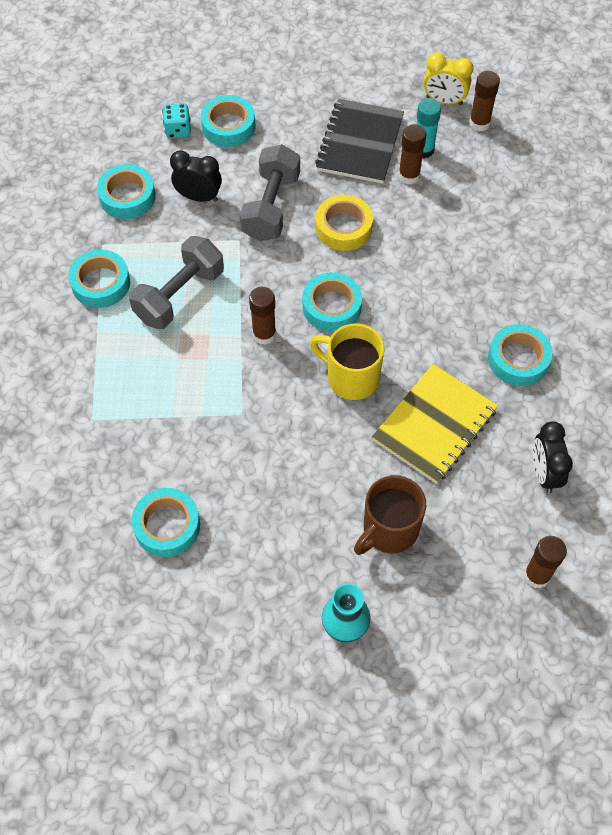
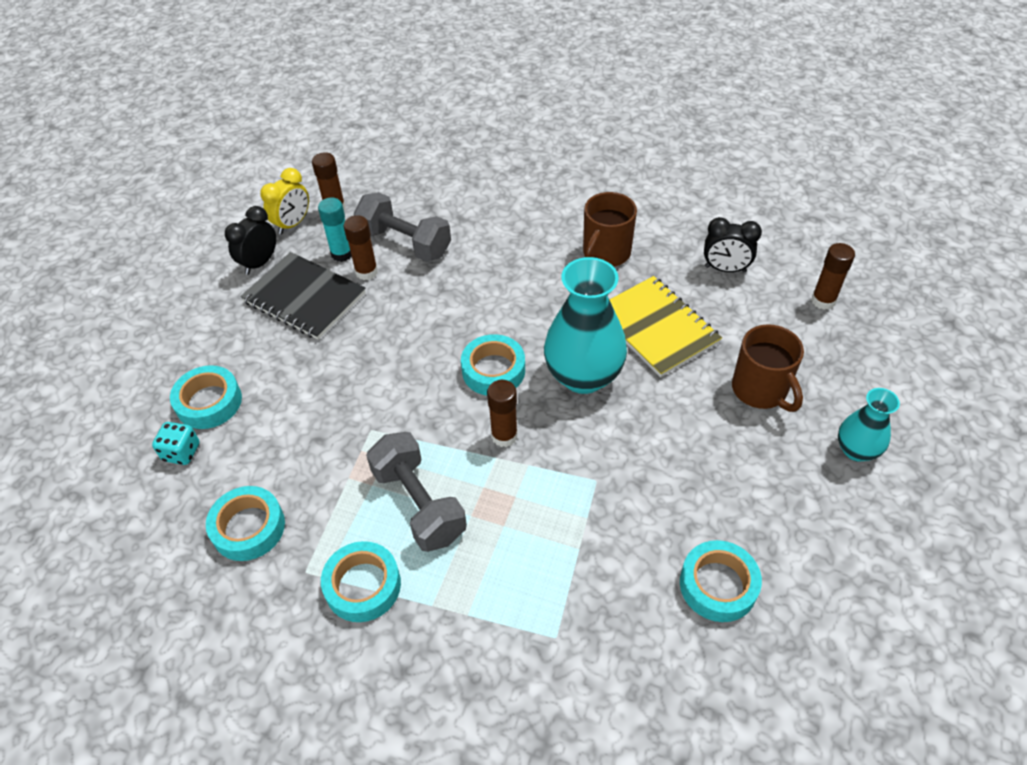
camera: 70 degrees left, 10 degrees down
(199, 197) = (291, 454): black clock -> black clock (260, 263)
(271, 207) = (343, 390): grey dumbbell -> grey dumbbell (405, 243)
(343, 227) = (402, 337): yellow tape -> none
(351, 377) = (583, 376): yellow mug -> turquoise vase
(518, 359) = (605, 253): turquoise tape -> brown mug

